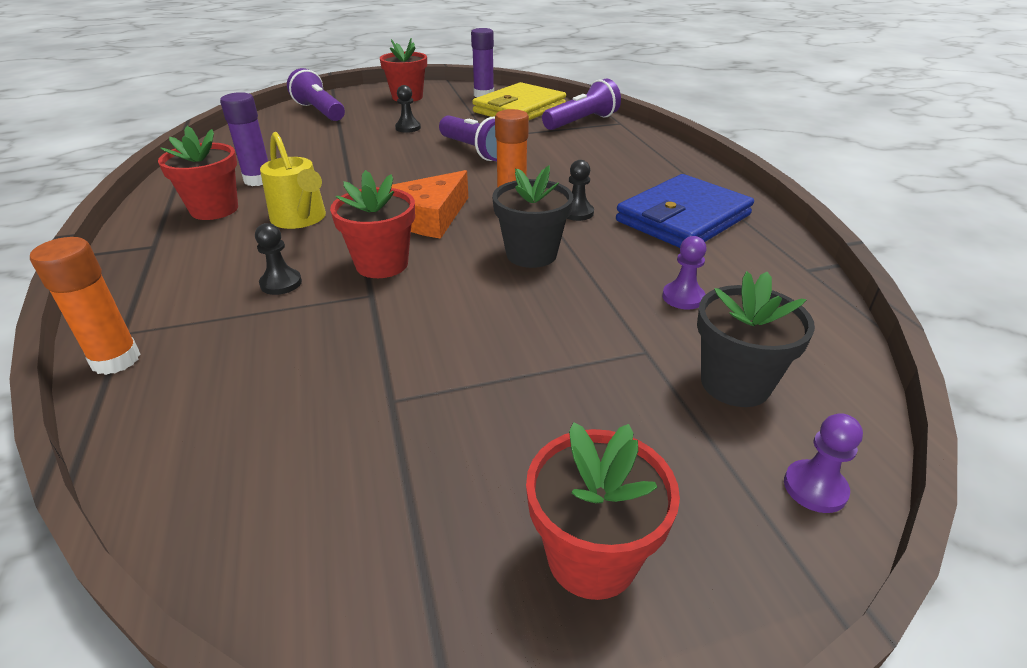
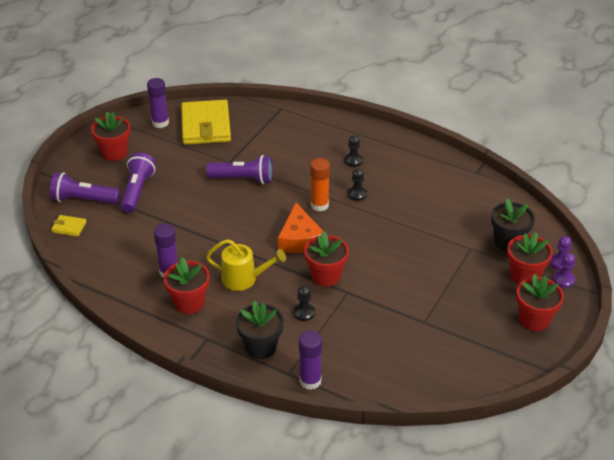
camera: 45 degrees left, 5 degrees up
(116, 360) = (310, 381): orange glue stick -> purple glue stick
(270, 121) = (69, 227): none -> yellow wallet
(408, 128) = (171, 182): black pawn -> black pawn (353, 161)
(531, 254) = (374, 231): black flower pot -> black flower pot (261, 347)
(582, 122) = (260, 119): purple flashlight -> purple flashlight (137, 191)
(683, 218) = (402, 170): blue wallet -> none
(683, 297) = (453, 216): purple pawn -> purple pawn (563, 280)
(691, 457) = (524, 276): none -> red flower pot

